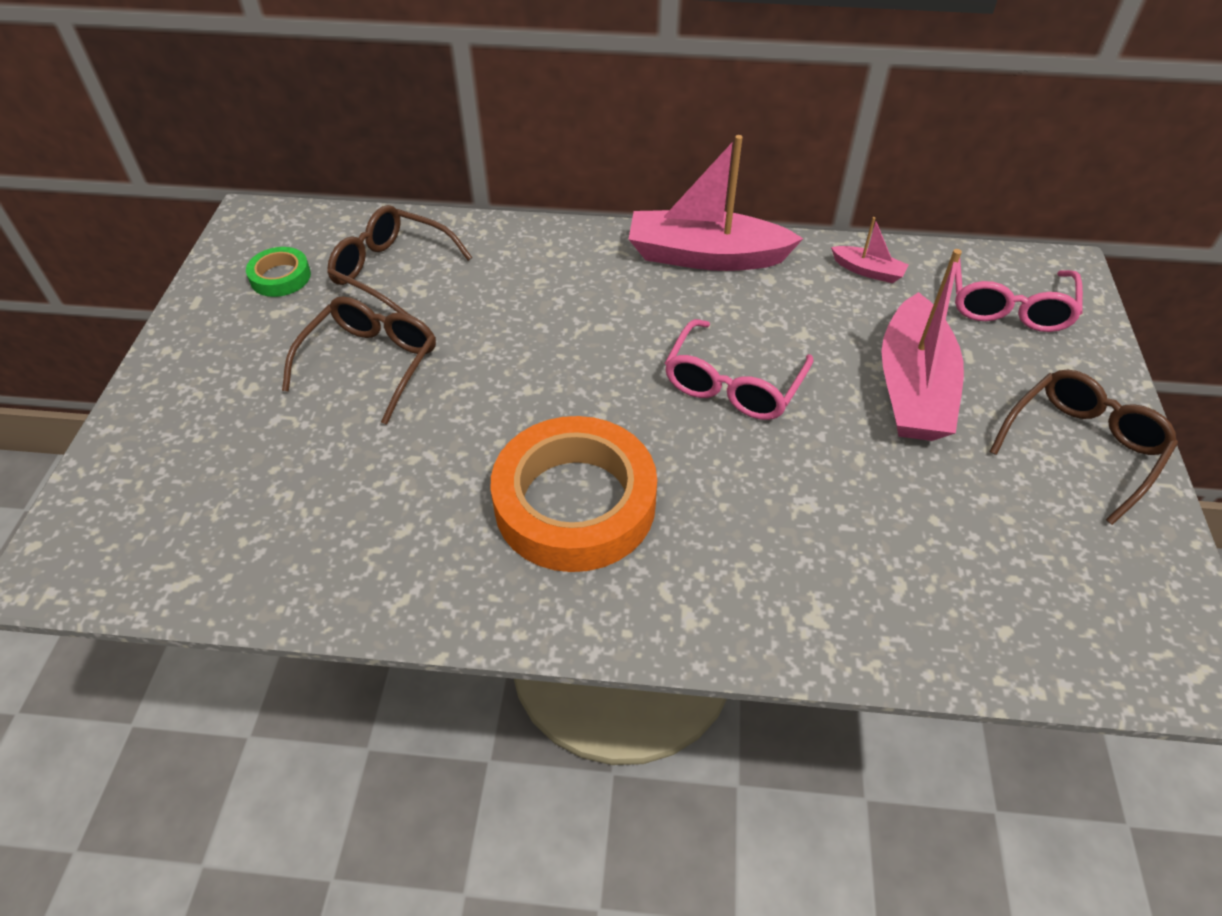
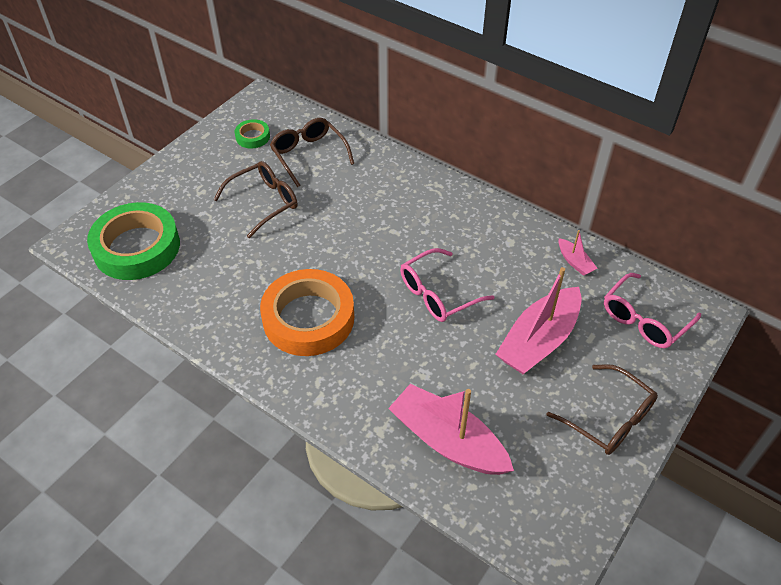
camera: 30 degrees right, 0 degrees up
(193, 521) = (137, 247): none -> green tape
(705, 256) = (484, 214): pink boat -> pink boat (447, 441)
(1082, 447) = (609, 419): brown glasses -> brown glasses turned 60 degrees clockwise

